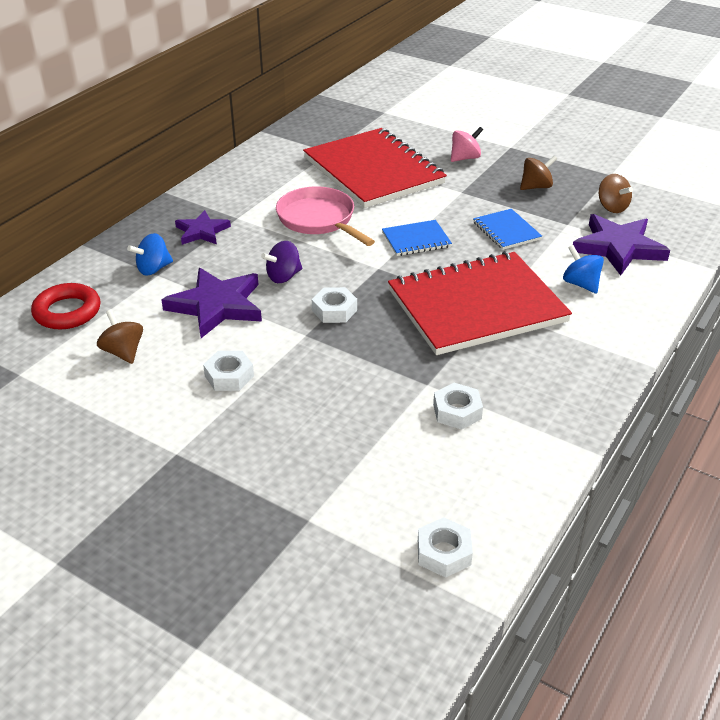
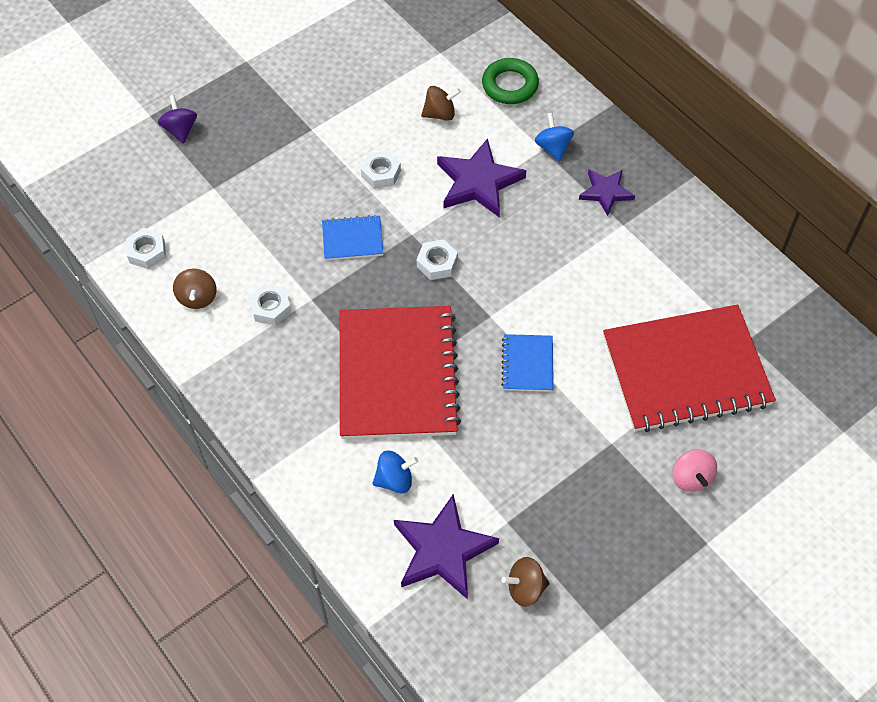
camera: 110 degrees right, 20 degrees up
(67, 312) = (510, 85): red ring -> green ring
(283, 276) = (504, 238): purple spinning top -> purple spinning top (180, 130)
(319, 220) = (595, 291): pink pan -> none
(506, 231) = (514, 454): blue notebook -> blue notebook (352, 239)
(536, 187) = (598, 527): brown spinning top -> brown spinning top (197, 298)

